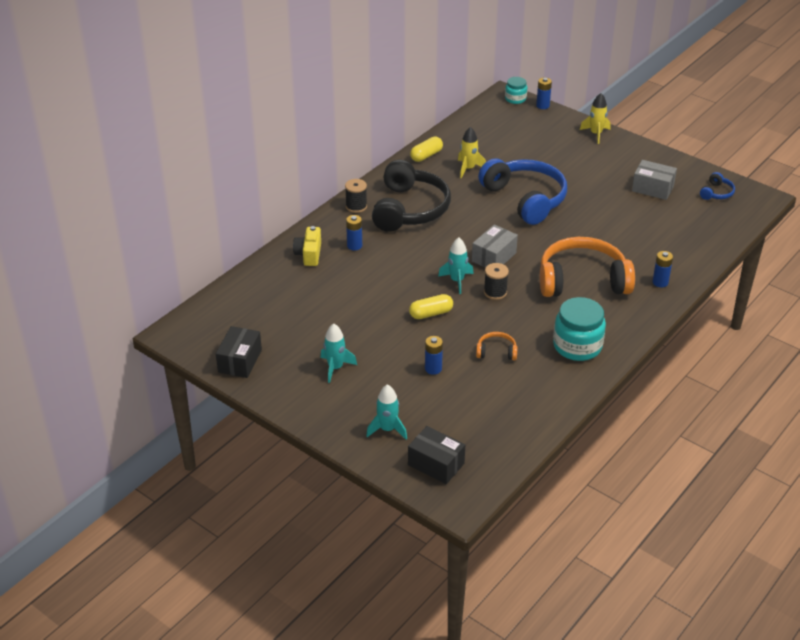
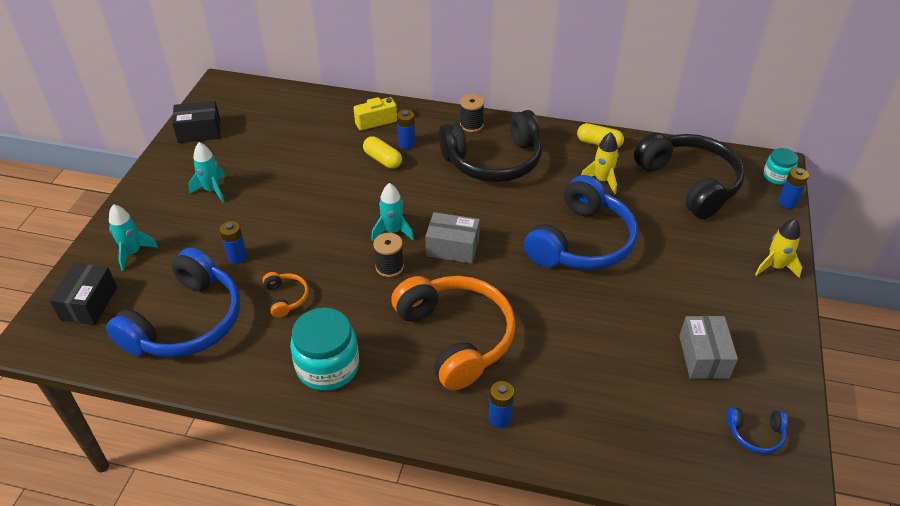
camera: 65 degrees right, 5 degrees up
(431, 313) = (326, 228): yellow capsule -> yellow capsule (382, 160)
(491, 410) = (186, 322): none -> blue headphones
(497, 134) = (689, 183): none -> black headphones

